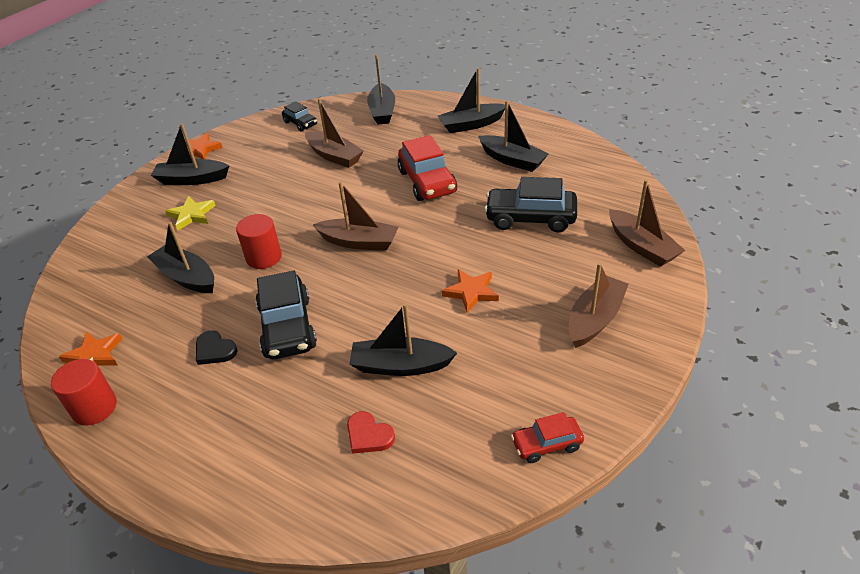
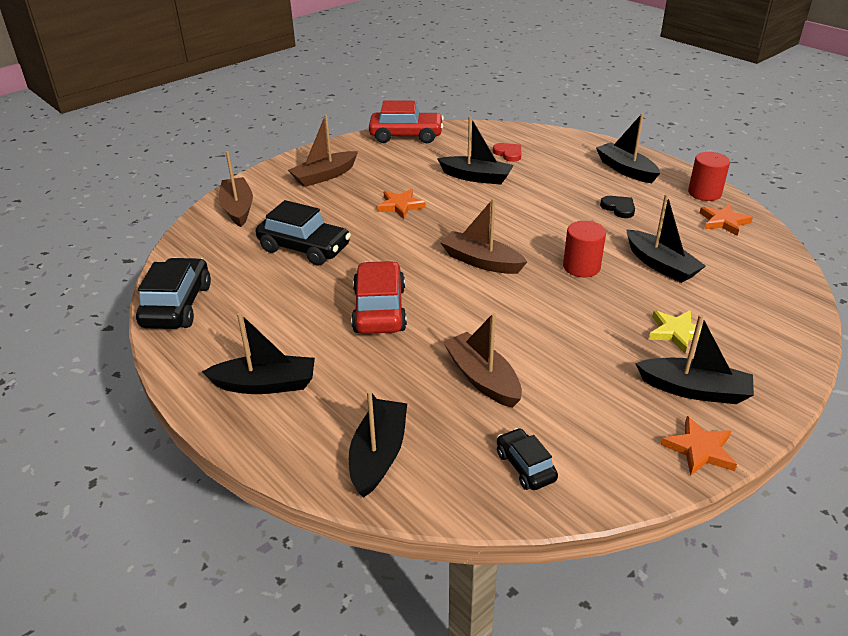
camera: 165 degrees left, 5 degrees down
(287, 327) = (558, 211): black car -> black car (177, 305)
(512, 160) = (263, 314): black boat -> black boat (626, 170)
(546, 444) = (406, 136): red car -> red car, size x1.80

